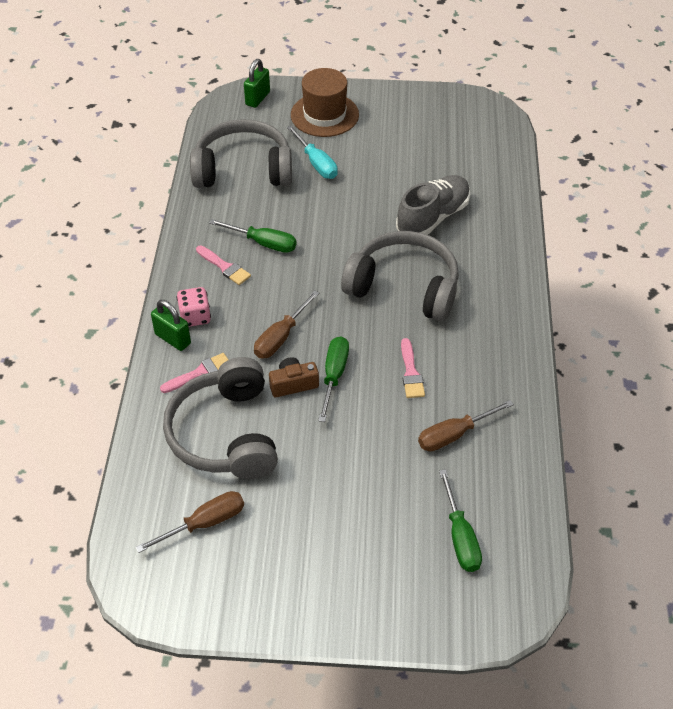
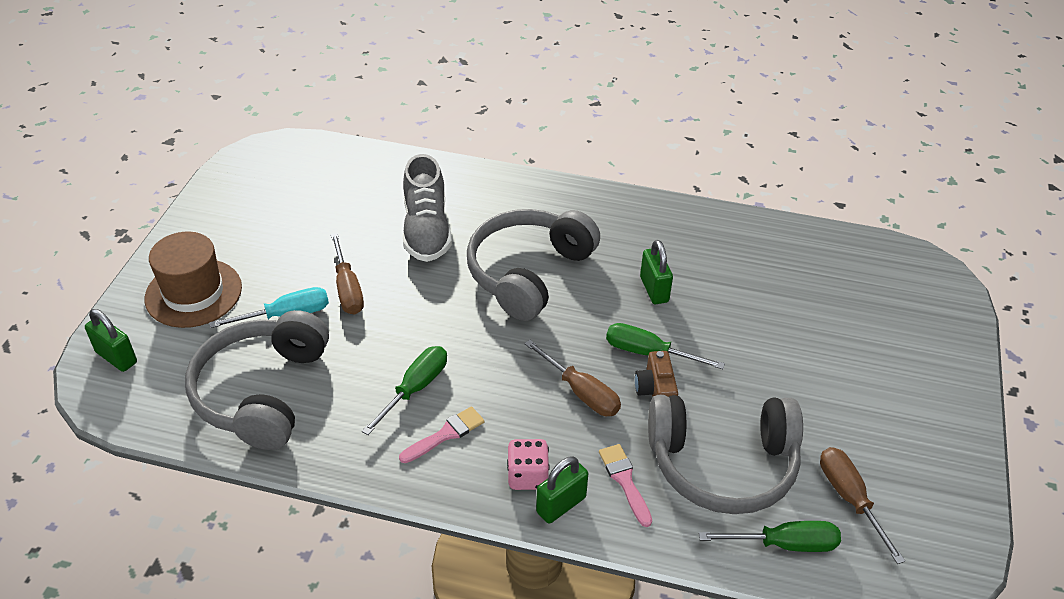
camera: 80 degrees left, 5 degrees down
(411, 372) = (654, 289): pink brush -> green padlock
(433, 217) = (426, 230): grey shoe -> grey shoe turned 150 degrees counterclockwise
(454, 435) = (739, 273): brown screwdriver -> brown screwdriver (348, 289)
(460, 537) = (861, 292): green screwdriver -> green screwdriver (784, 544)

